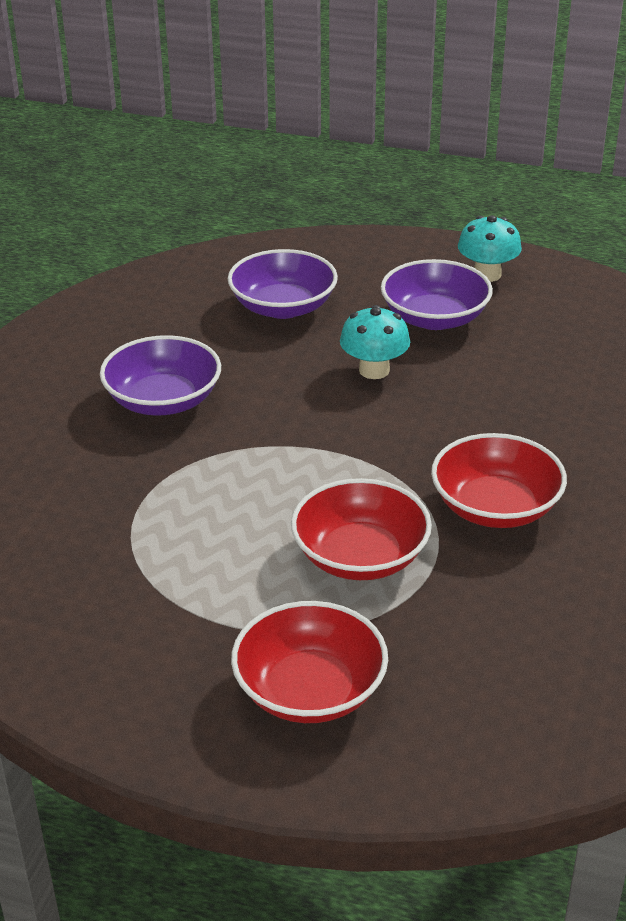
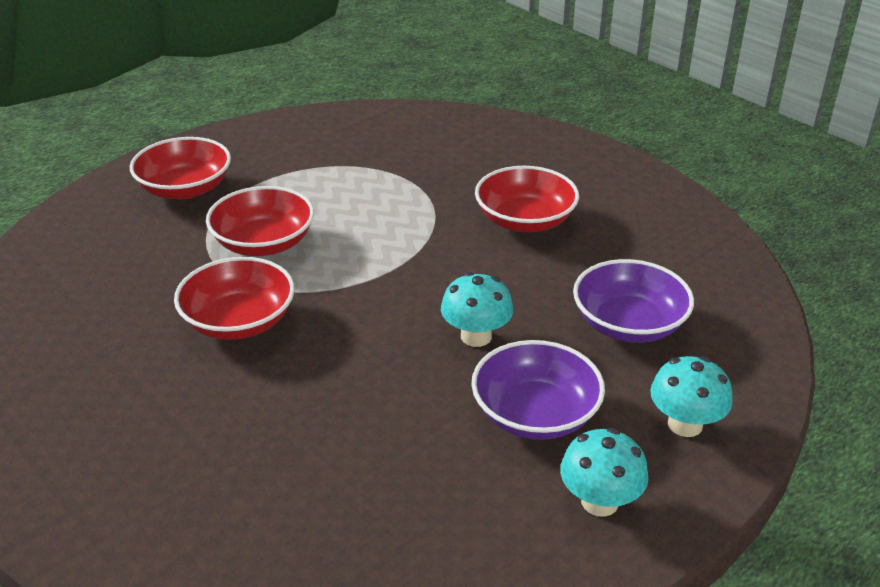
camera: 120 degrees right, 0 degrees up
(163, 400) = (525, 220): purple bowl -> red bowl
(378, 262) = (685, 424): none -> turquoise mushroom

